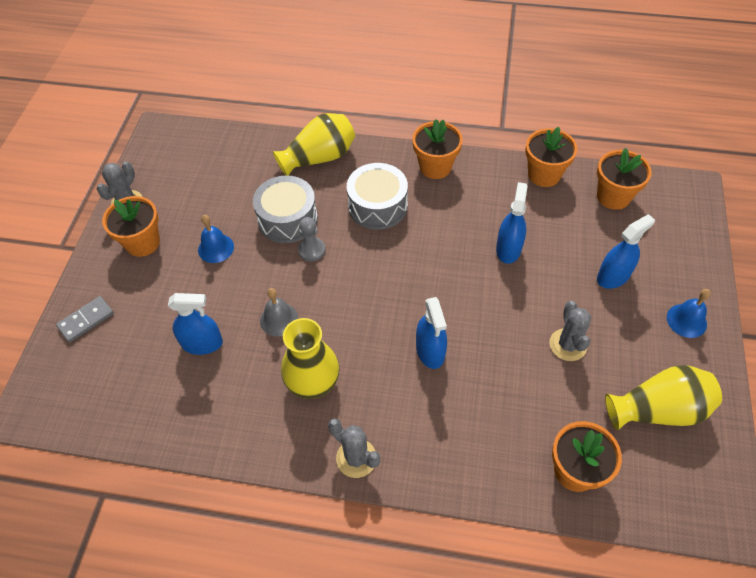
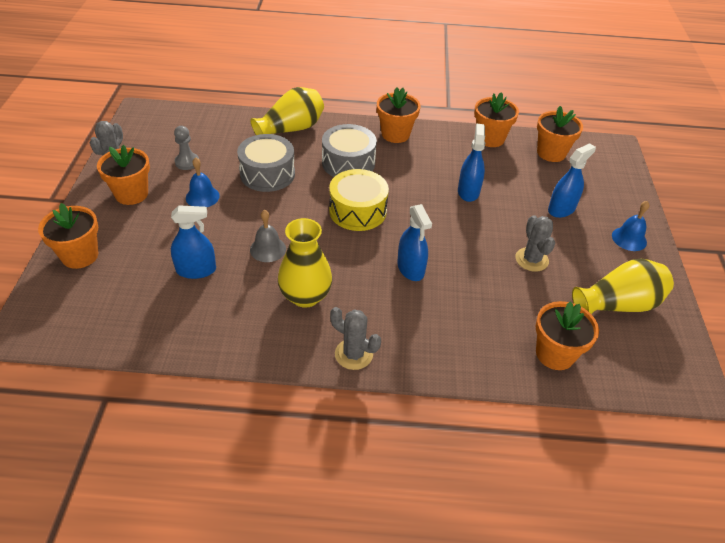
camera: 10 degrees left, 10 degrees down
(86, 320) = (80, 255): grey domino -> orange flower pot
(312, 250) = (292, 196): grey pawn -> grey pawn (187, 162)
(381, 272) = (357, 211): none -> yellow drum

